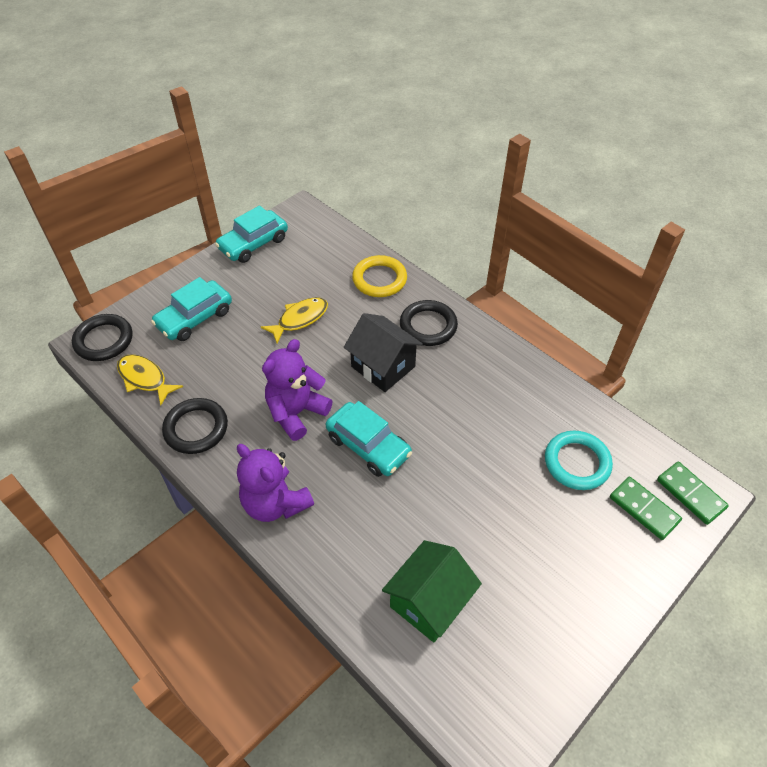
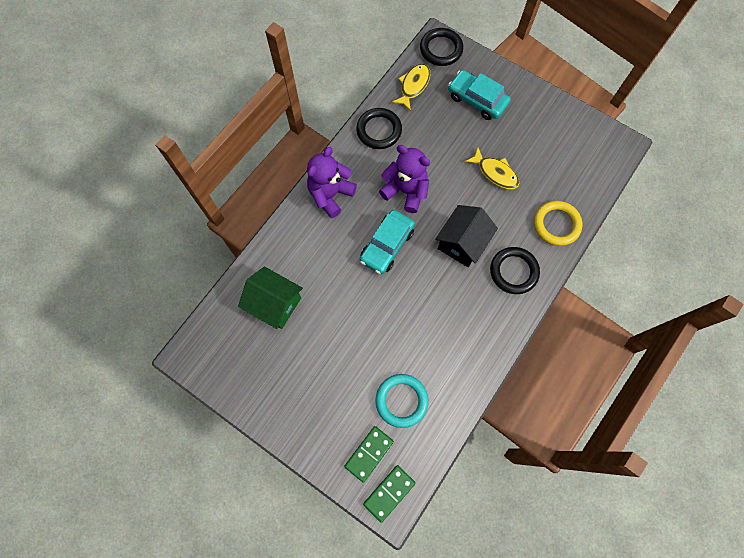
camera: 80 degrees right, 20 degrees up
(253, 244) = (569, 118): turquoise car -> none

